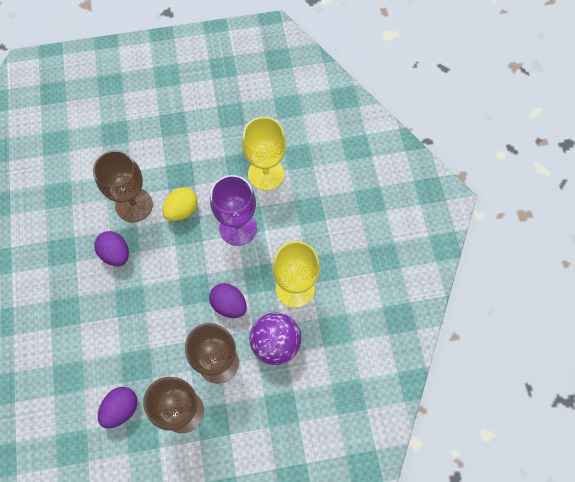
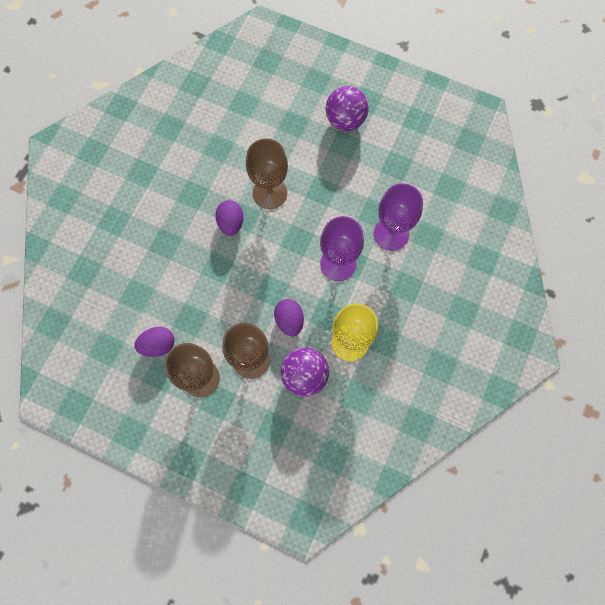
camera: 35 degrees right, 5 degrees up
(159, 103) = (345, 120): none -> purple ball
(182, 210) = (304, 221): yellow egg -> none
(266, 174) = (391, 234): yellow goblet -> purple goblet

